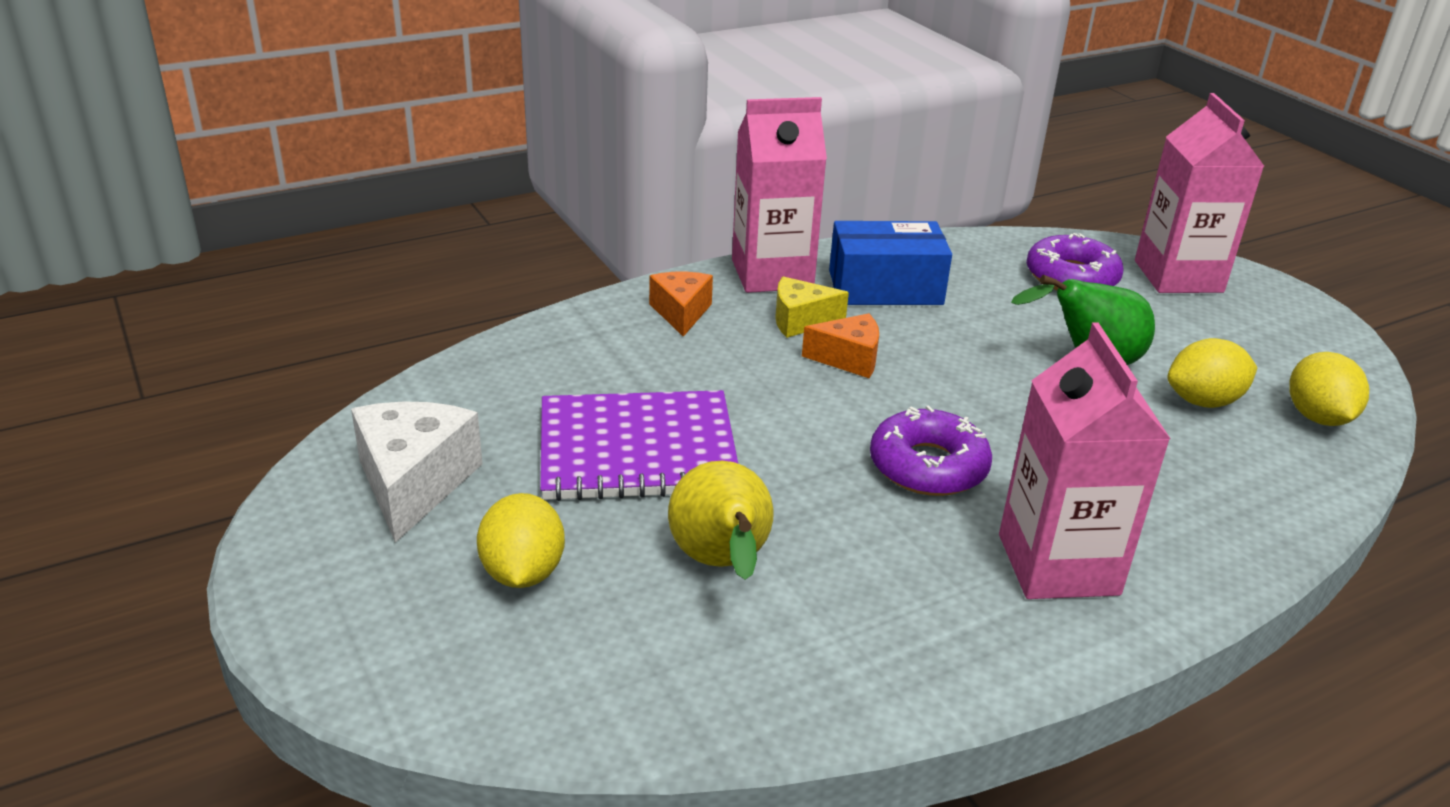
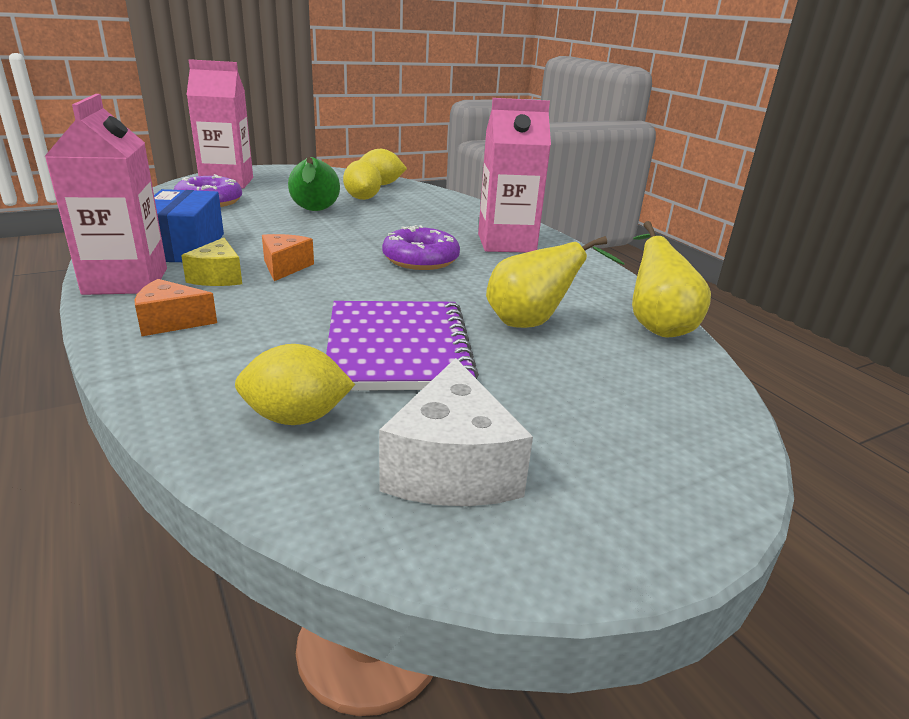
camera: 90 degrees left, 5 degrees down
(414, 484) = (452, 467): white cheese -> white cheese turned 90 degrees counterclockwise
(523, 572) = (567, 399): yellow lemon -> yellow lemon (296, 417)
(737, 706) = (656, 326): none -> yellow pear

